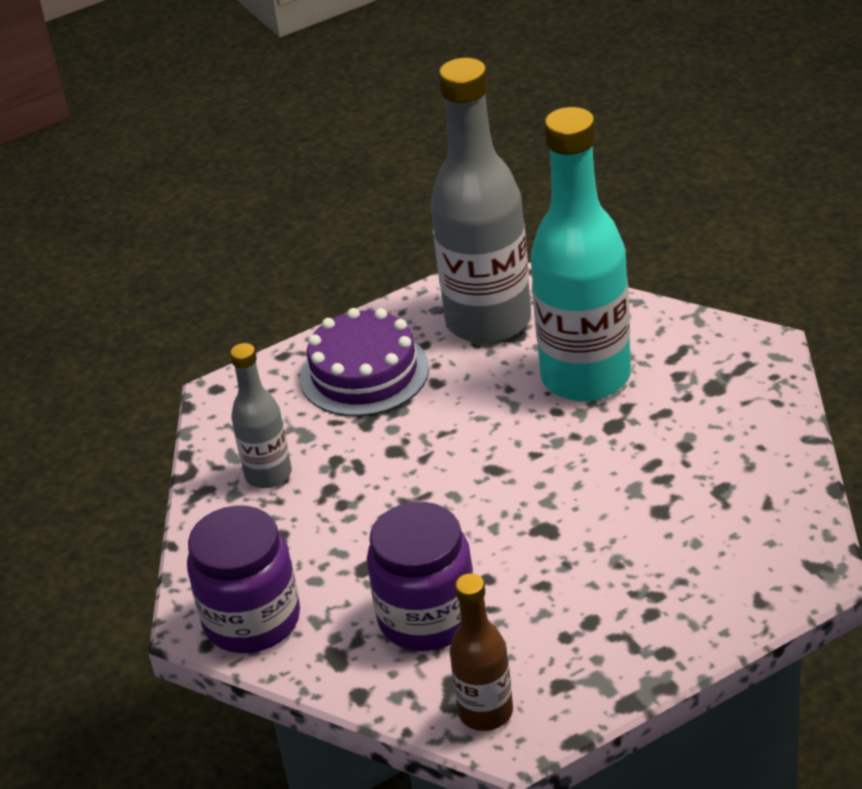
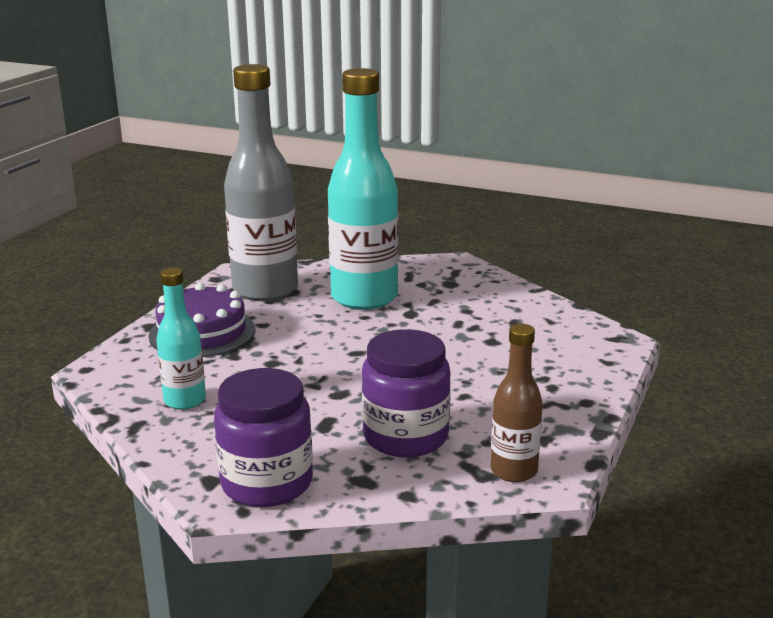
camera: 40 degrees left, 15 degrees down
(268, 474) = (185, 400): grey bottle -> turquoise bottle

